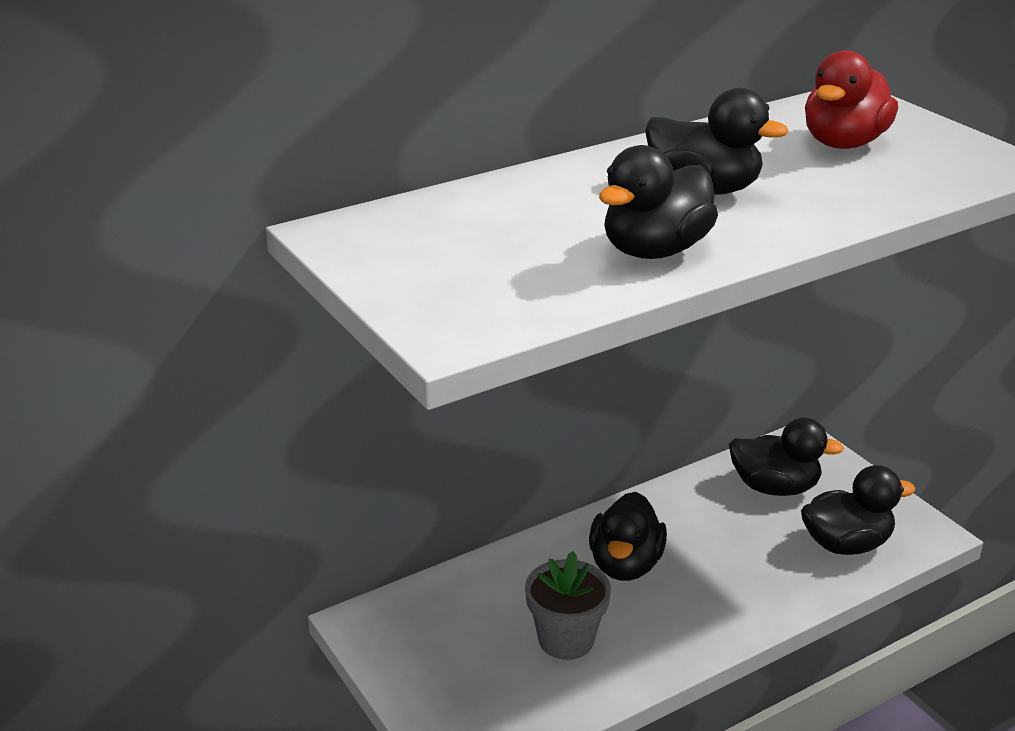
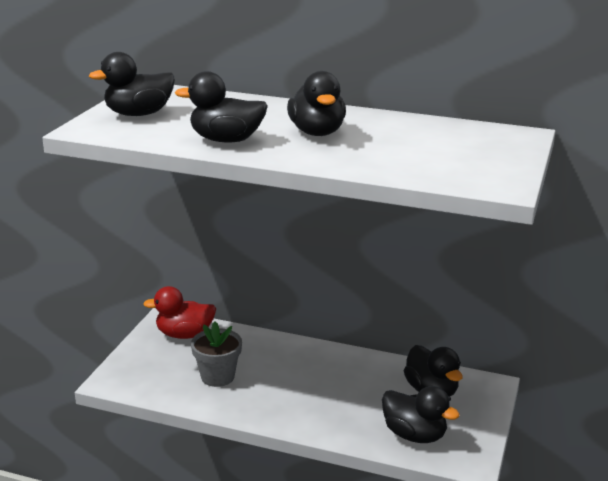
camera: 50 degrees right, 5 degrees down
(625, 565) = (296, 370): black duck -> black duck (139, 114)
(843, 143) = (444, 145): red duck -> red duck (184, 334)

